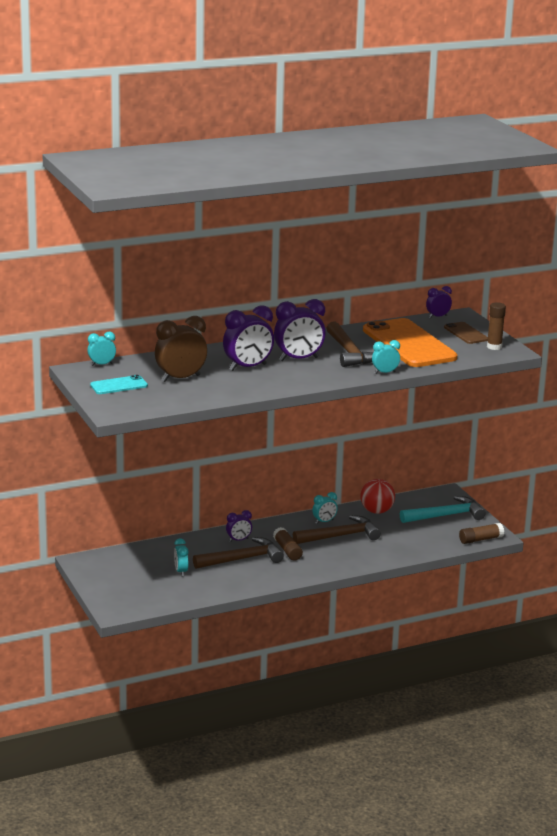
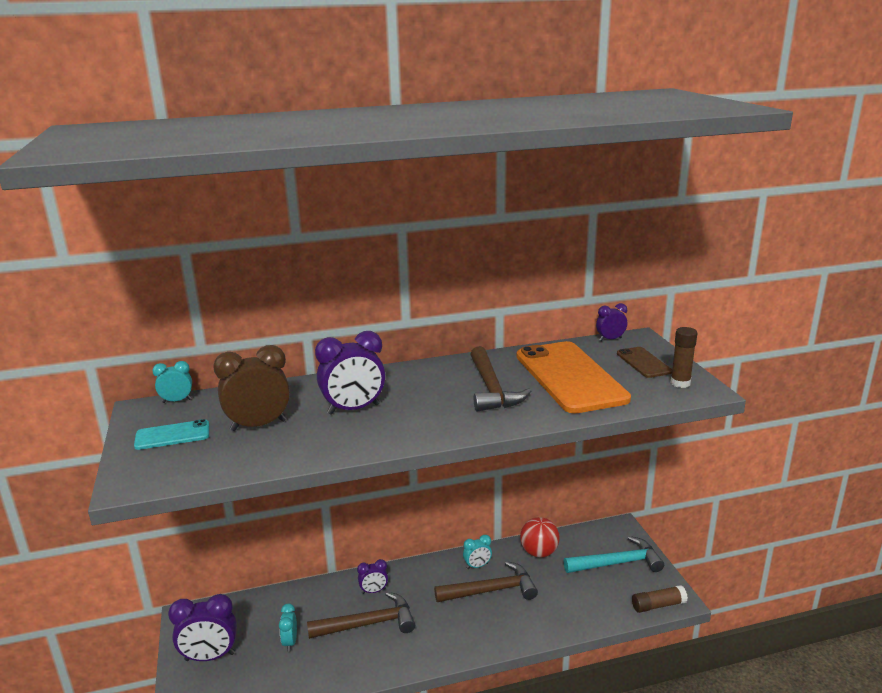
camera: 10 degrees right, 0 degrees up
(287, 550) = (424, 611): brown glue stick -> none
(298, 359) = (424, 397): purple clock -> purple clock (210, 657)
(385, 373) = (530, 422): turquoise clock -> none

